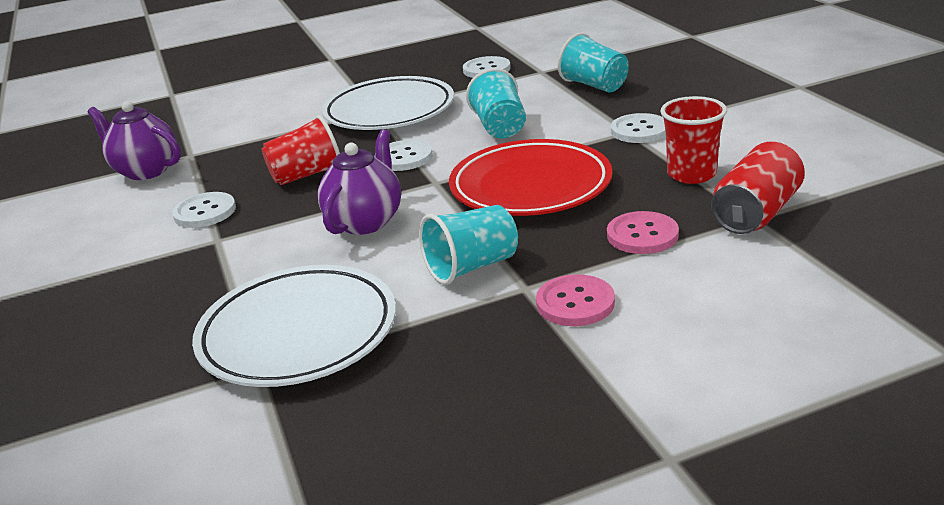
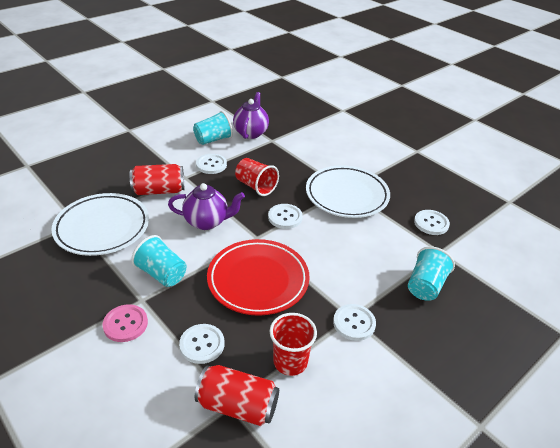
camera: 65 degrees right, 10 degrees up
(234, 268) = (159, 191): none -> red can
(499, 127) = (338, 249): turquoise cup -> turquoise cup (213, 140)
(642, 235) = (202, 344): pink button -> white button

